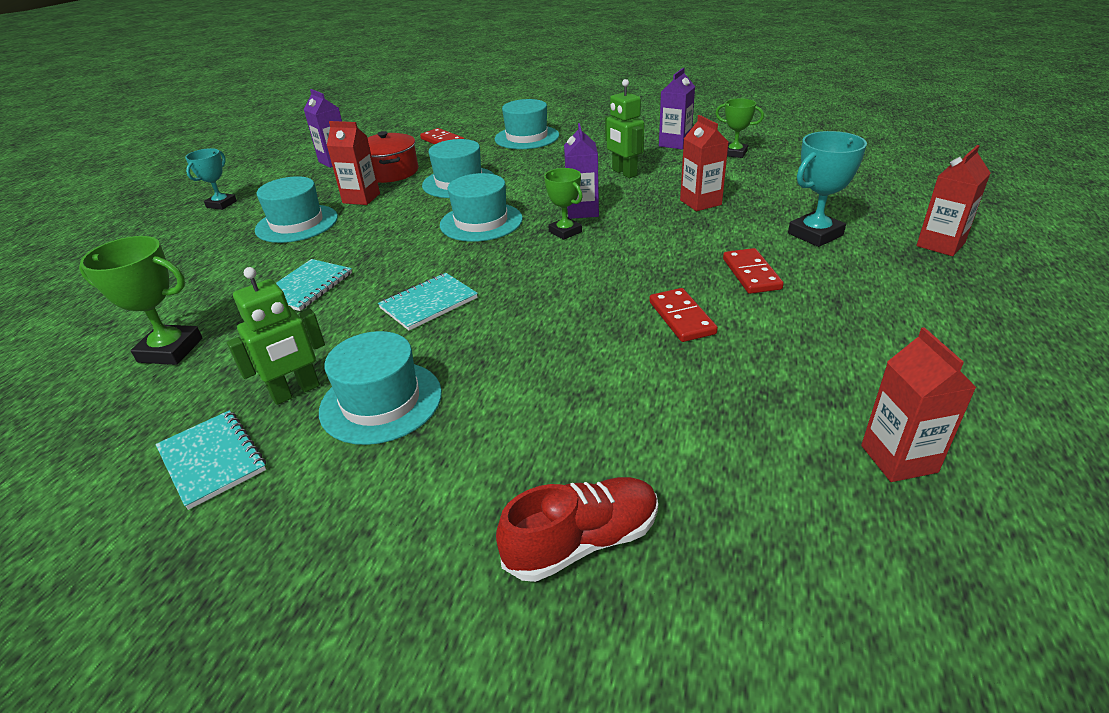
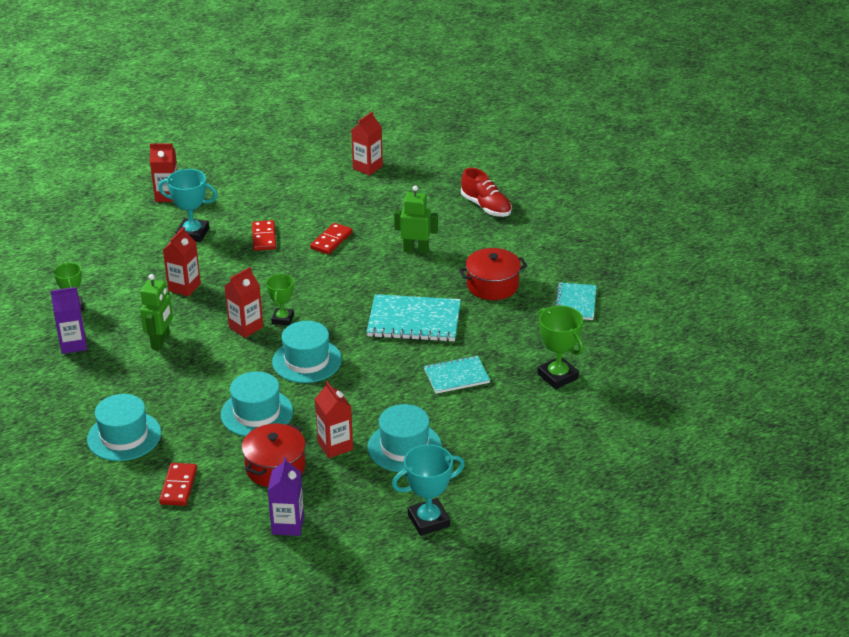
camera: 135 degrees left, 0 degrees up
(221, 204) = (428, 520): turquoise trophy -> turquoise trophy, size x1.50
(296, 392) = (520, 312): green robot -> green robot (416, 250)
(381, 402) = (492, 285): turquoise hat -> red pot
(429, 303) = (414, 321): turquoise notebook -> turquoise notebook, size x1.61
(582, 211) = (246, 327): purple carton -> red carton
(582, 542) = (486, 207): red shoe -> red shoe turned 150 degrees counterclockwise
(751, 274) = (264, 237): red domino -> red domino turned 45 degrees counterclockwise

